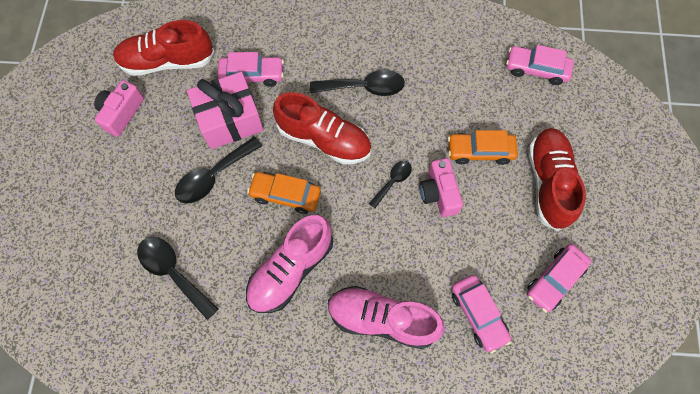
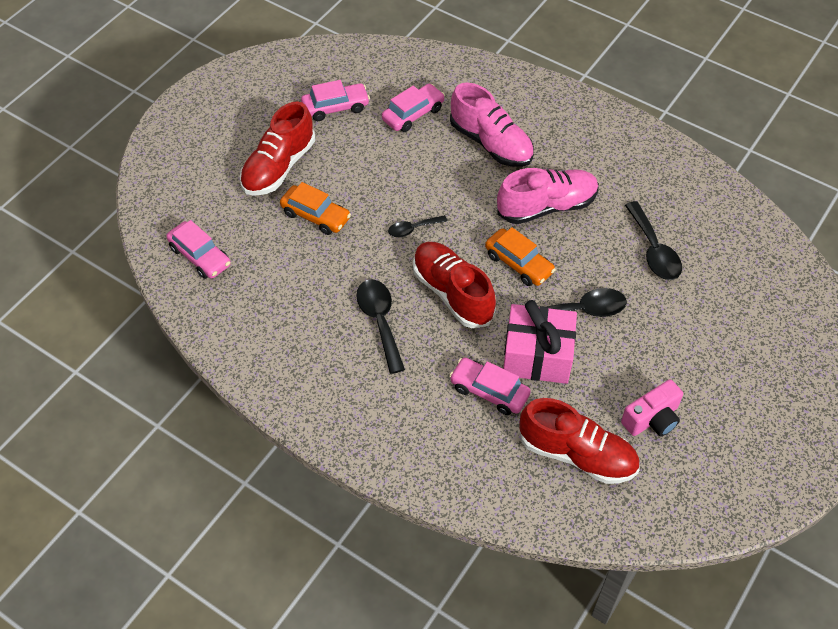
camera: 150 degrees left, 15 degrees down
(364, 87) = (380, 321): black spoon -> black spoon turned 45 degrees clockwise
(438, 193) = (379, 202): pink camera -> none
(478, 314) = (413, 114): pink car -> pink car turned 45 degrees clockwise

